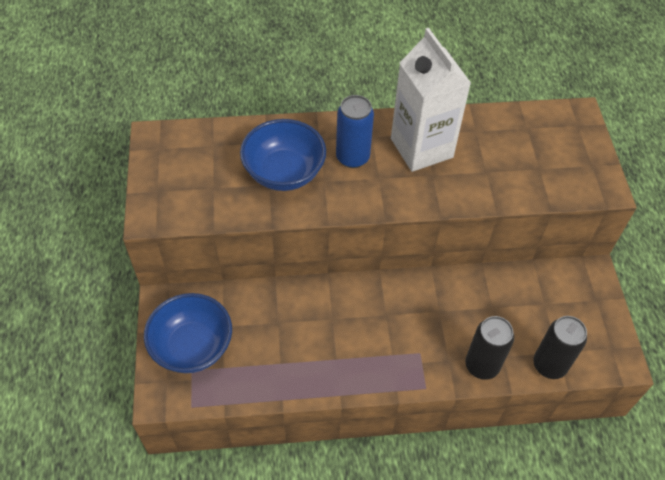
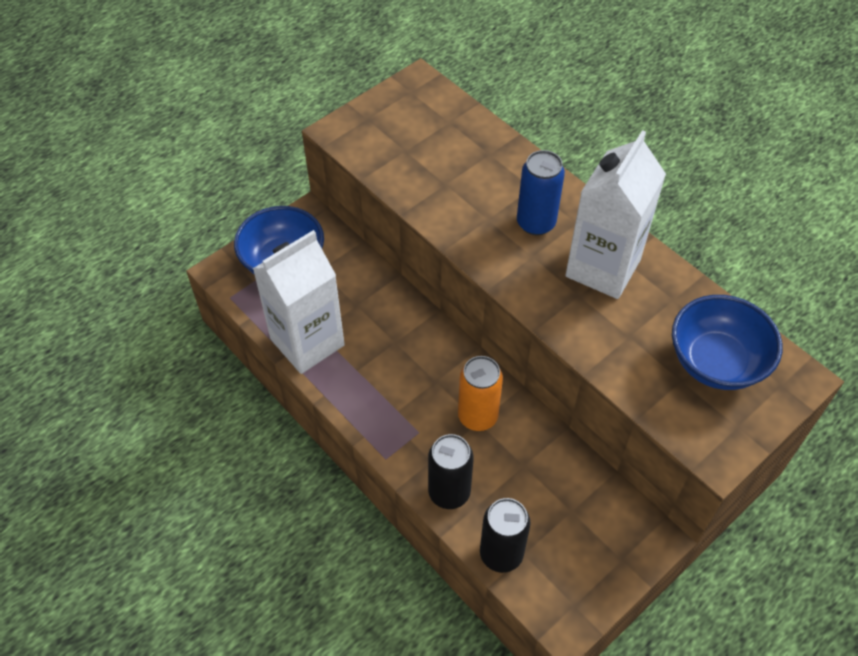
camera: 55 degrees right, 0 degrees up
(283, 377) = (307, 342): none -> white carton
(284, 173) = (468, 186): blue bowl -> blue bowl (716, 362)
(434, 308) = (477, 416): none -> orange can

